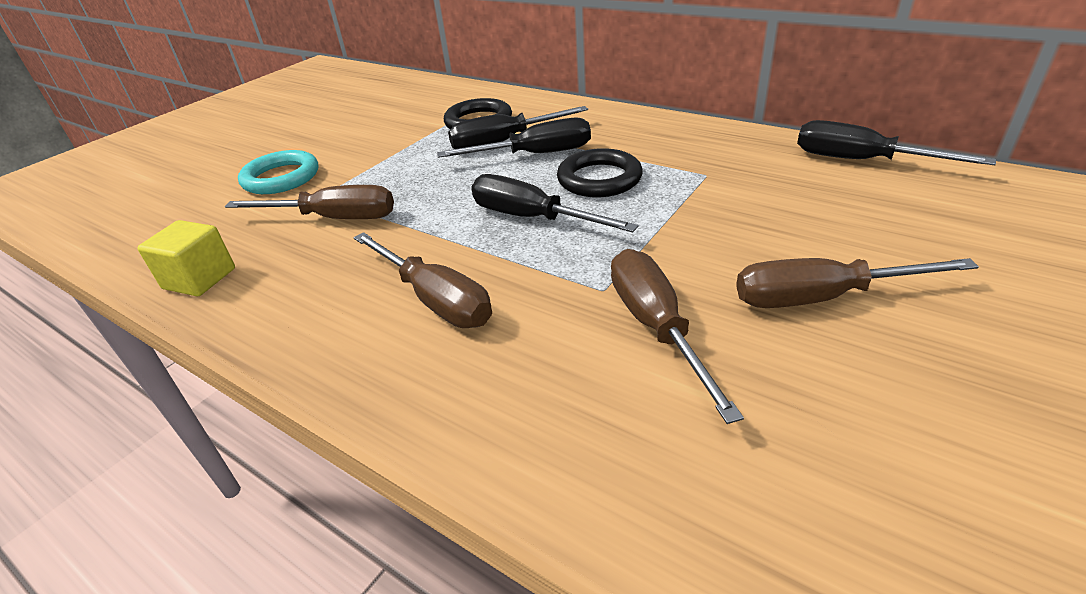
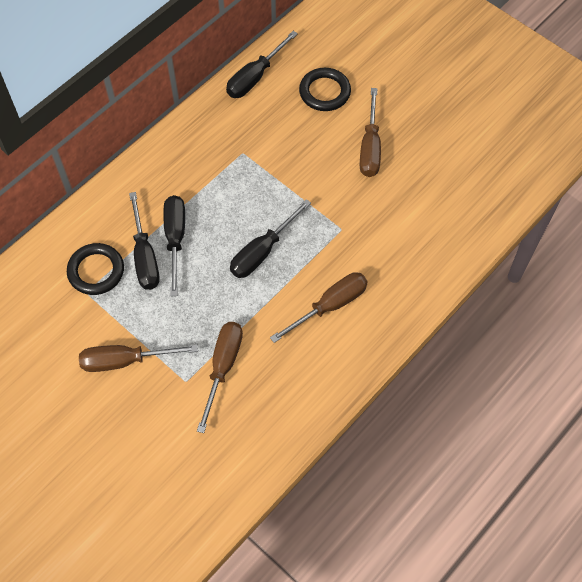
camera: 85 degrees left, 25 degrees up
(199, 279) = (273, 439): yellow cube -> none
(281, 178) = (142, 415): turquoise ring -> none
(599, 179) = (227, 208): black ring -> black ring (324, 92)
(656, 327) = (375, 214): brown screwdriver -> brown screwdriver (125, 361)

